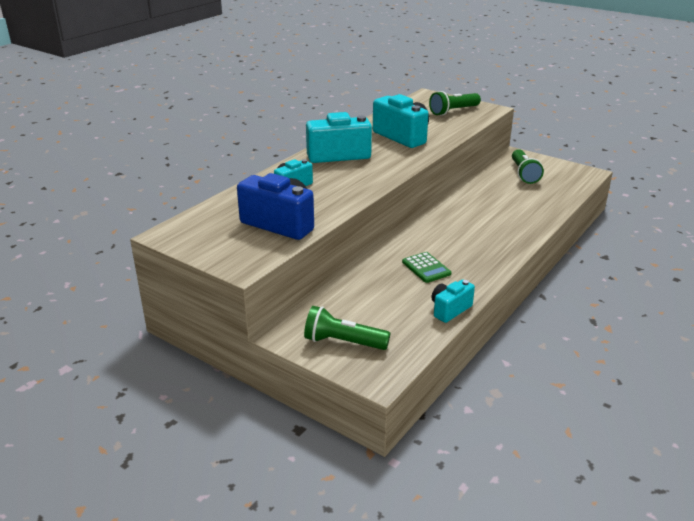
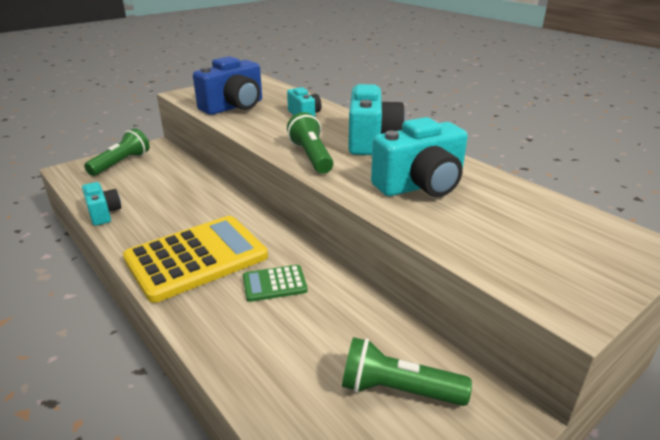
camera: 105 degrees right, 0 degrees up
(426, 268) = (181, 215): green calculator -> green calculator (274, 284)
(453, 111) = (545, 255): green flashlight -> green flashlight (311, 156)
(475, 245) = (196, 258): none -> yellow calculator

